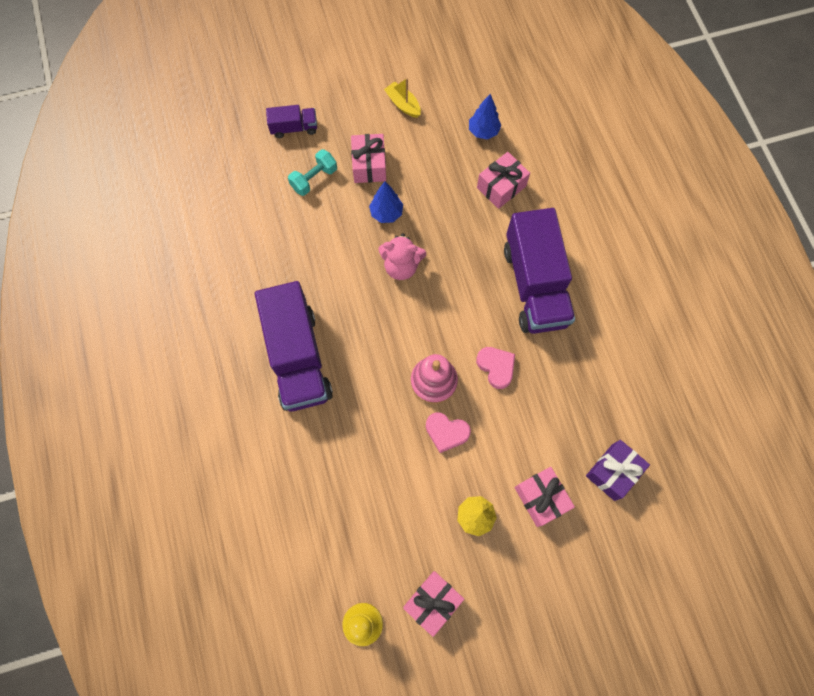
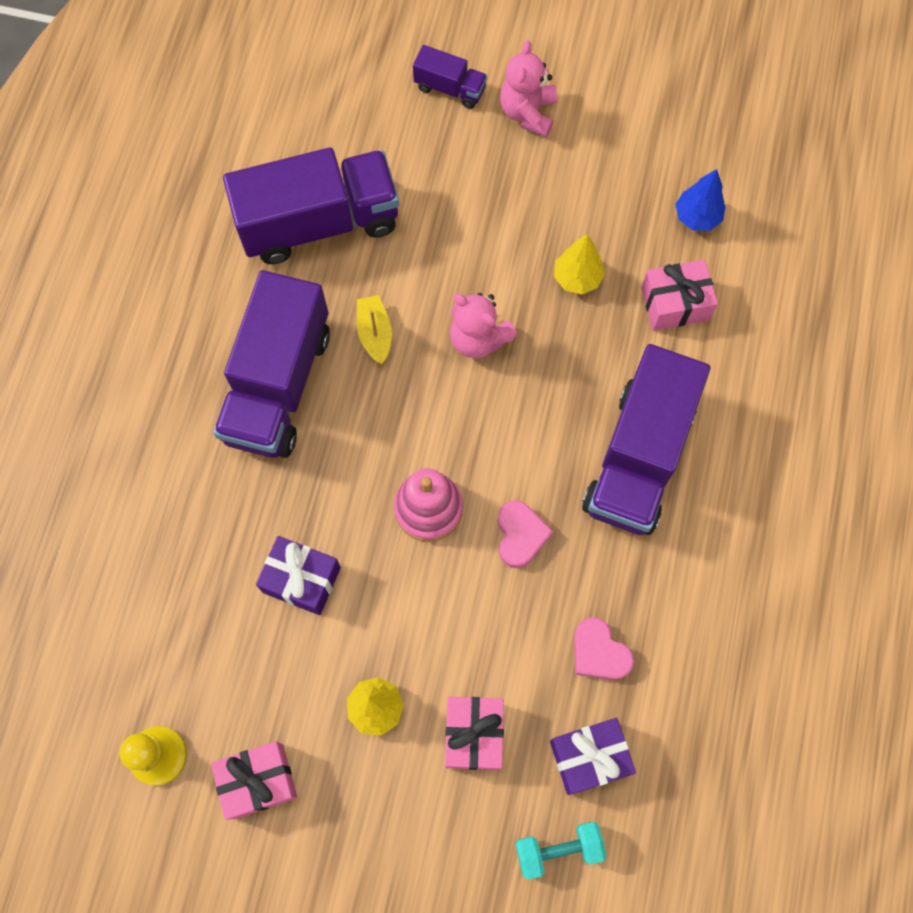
camera: 30 degrees right, 0 degrees up
(263, 247) = (319, 223): none -> purple truck
(314, 179) = (435, 167): turquoise dumbbell -> turquoise dumbbell (558, 849)
(349, 119) = (528, 113): none -> pink teddy bear
(369, 165) = (517, 186): pink gift -> none
(384, 466) = (301, 580): none -> purple gift
(386, 213) = (501, 259): blue tree -> none
(403, 104) = (611, 127): yellow boat -> yellow boat (375, 333)
(437, 201) = (577, 278): none -> yellow tree
(446, 432) = (405, 582): pink heart -> pink heart (599, 652)

